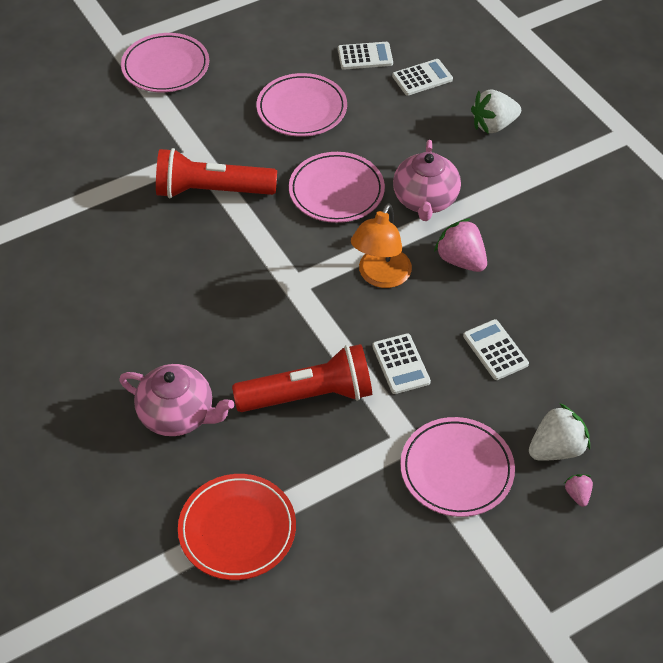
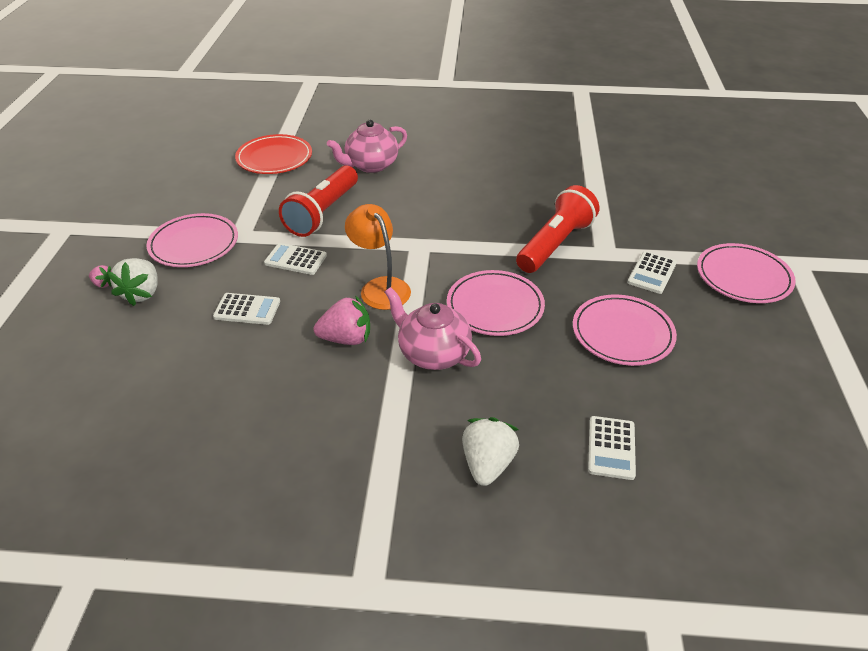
camera: 125 degrees right, 10 degrees down
(365, 56) = (681, 419): white calculator -> white calculator (652, 273)

